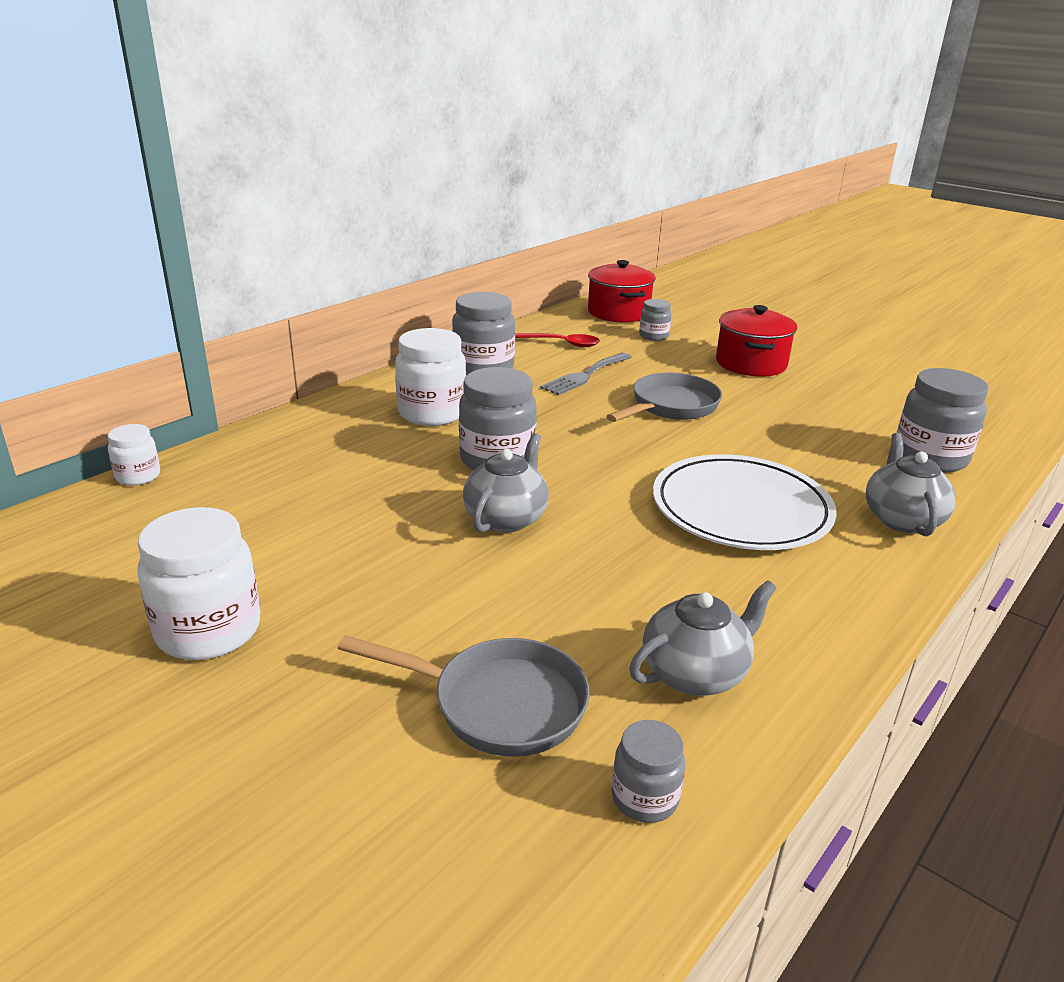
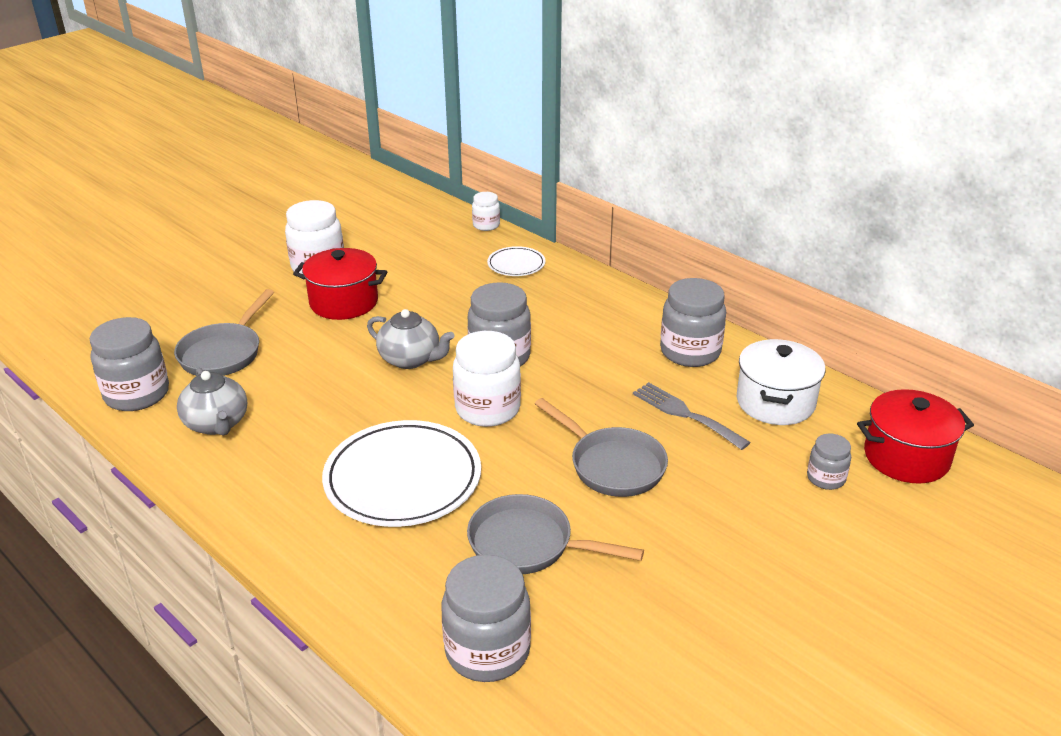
camera: 95 degrees right, 5 degrees up
(271, 453) = (516, 264): none -> white plate
(432, 413) = (585, 326): white jar -> white jar (487, 409)
(559, 343) = (775, 402): red spoon -> white pot
(644, 798) = (137, 394): grey jar -> grey jar, size x1.85
(751, 364) = (752, 553): red pot -> red pot (344, 302)
(797, 442) = (528, 544): none -> grey pan
(902, 519) = (366, 582): grey teapot -> none

